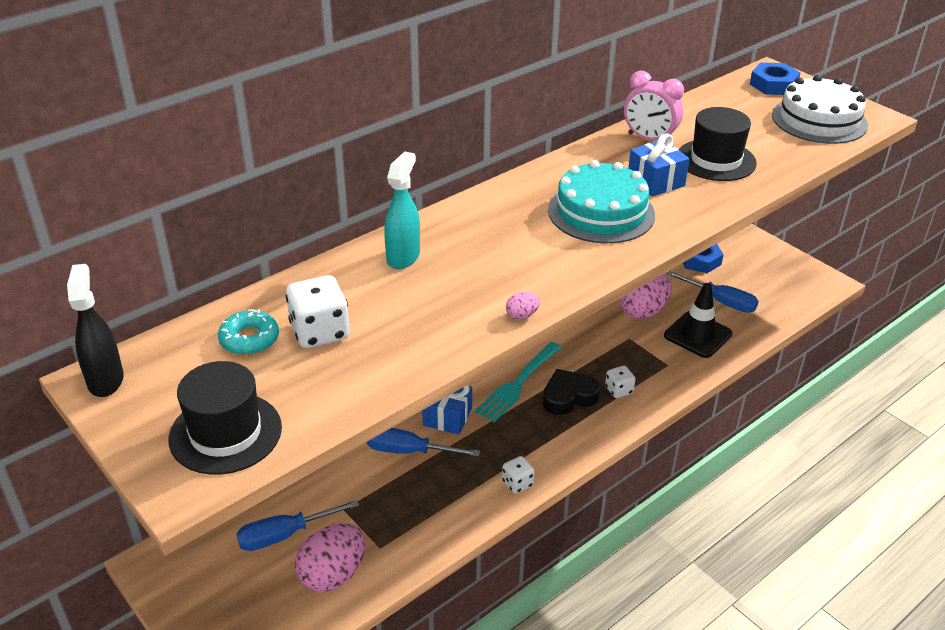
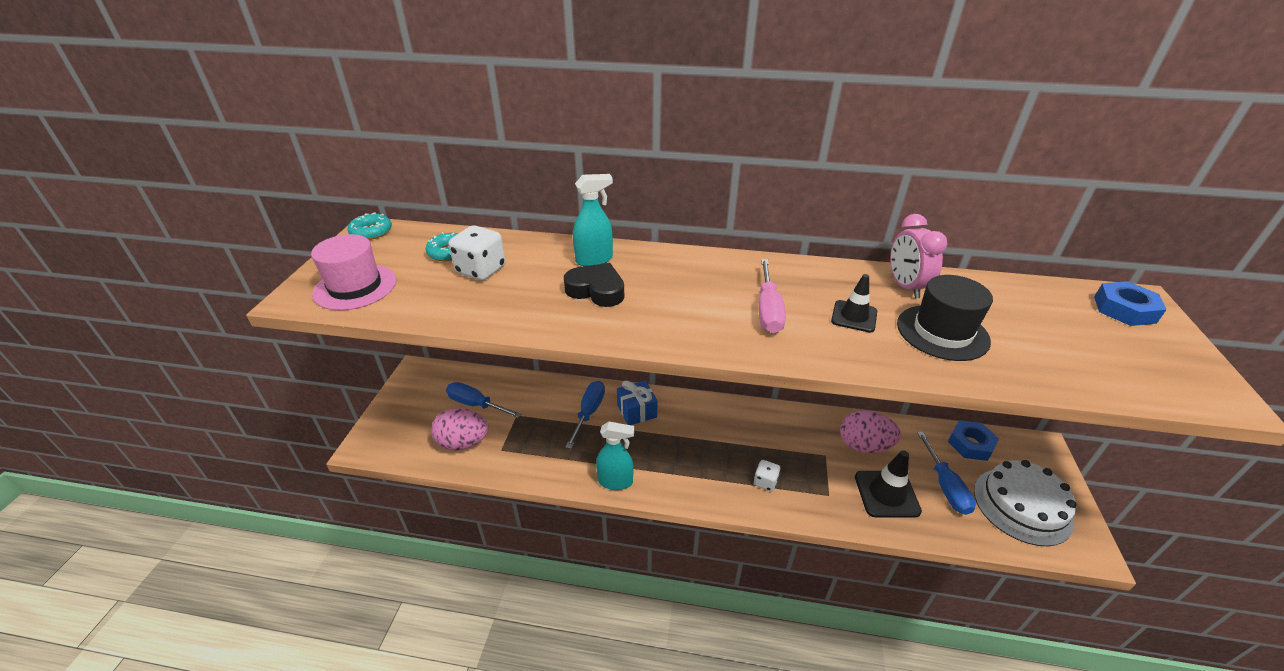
camera: 50 degrees right, 0 degrees up
(106, 380) = (371, 232): black spray bottle -> turquoise donut
(225, 433) = (355, 287): black hat -> pink hat
(407, 451) = (589, 412): blue screwdriver -> blue screwdriver turned 45 degrees clockwise
(517, 384) = (704, 425): turquoise fork -> none
(517, 483) = (615, 481): white dice -> turquoise spray bottle
(522, 315) = (590, 336): pink egg -> none
(568, 397) = (725, 458): black heart -> black heart (596, 290)
(601, 212) = (768, 310): turquoise cake -> pink screwdriver
(655, 181) = (854, 316): blue gift -> black traffic cone
(819, 120) = (1131, 362): white cake -> white cake (1022, 505)

